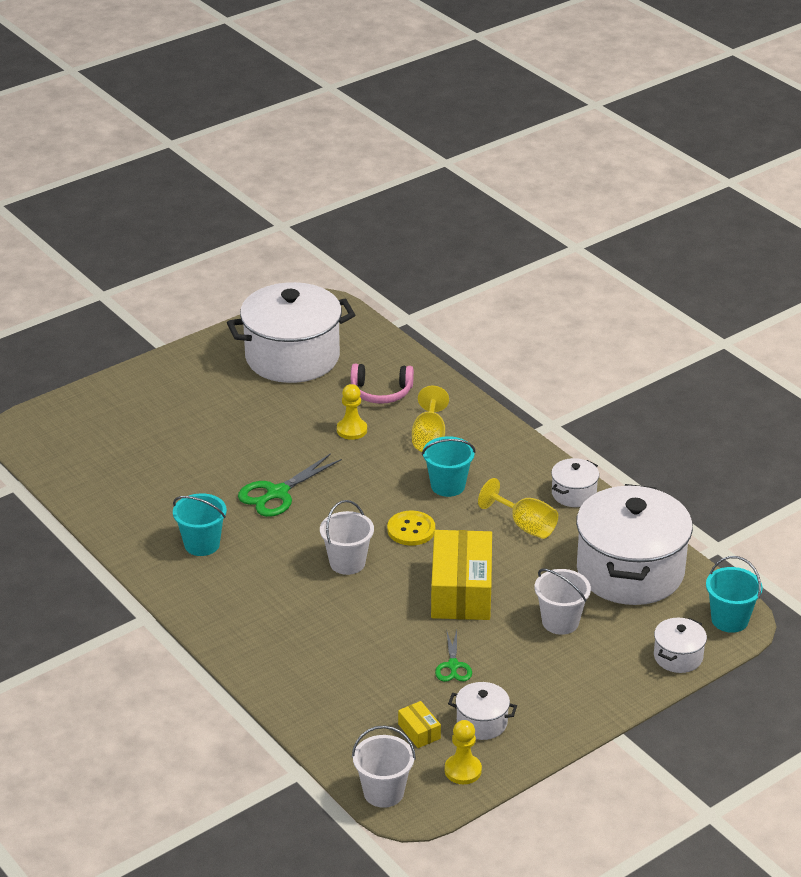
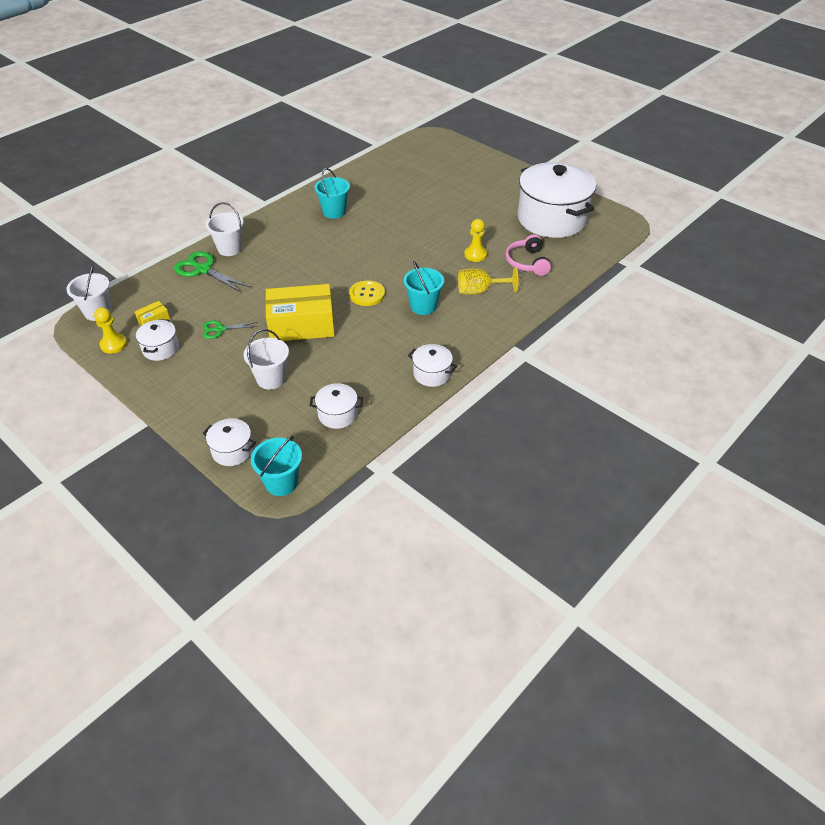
camera: 80 degrees right, 10 degrees up
(277, 493) = (393, 233): green scissors -> green scissors (203, 270)
(347, 563) = (325, 270): white bucket -> white bucket (230, 249)
(525, 525) = (384, 350): yellow goblet -> none
(630, 571) = (337, 414): white pot -> white pot, size x0.44

